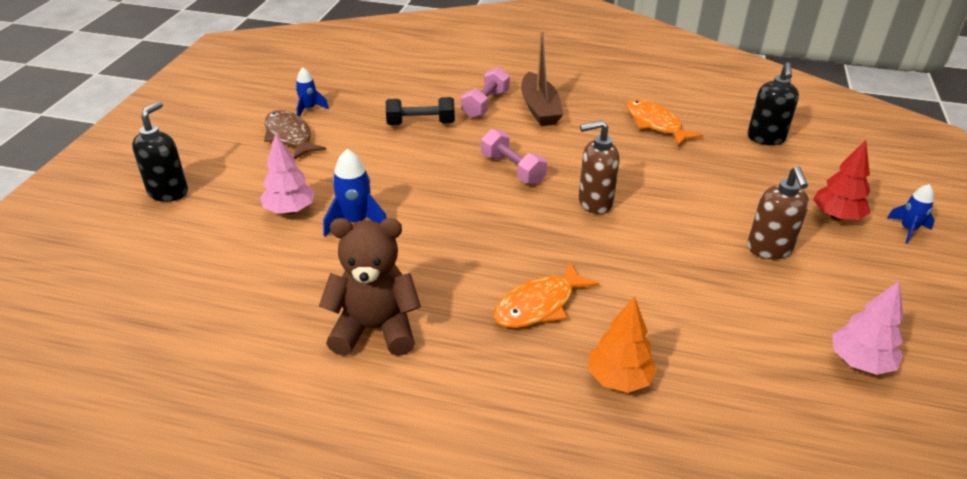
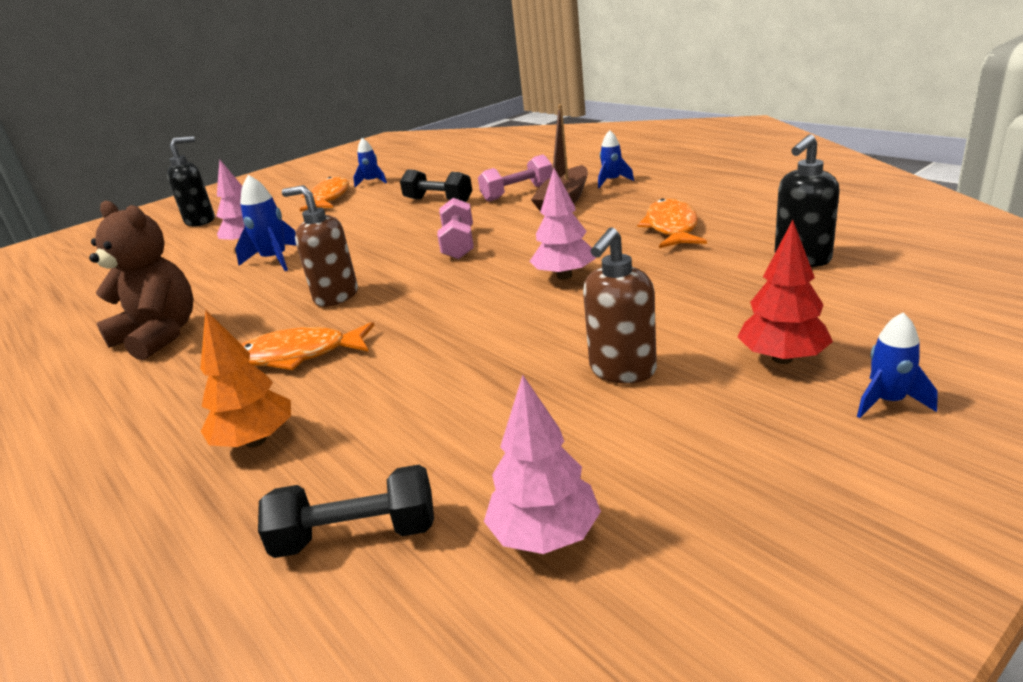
camera: 40 degrees right, 10 degrees down
(289, 136) = (329, 198): brown fish -> orange fish
(551, 81) = (612, 181): none -> blue rocket
(594, 203) = (490, 284): brown soap dispenser -> brown soap dispenser (336, 296)
(638, 183) = (564, 276): none -> pink tree
(774, 406) = (356, 535): none -> black dumbbell

